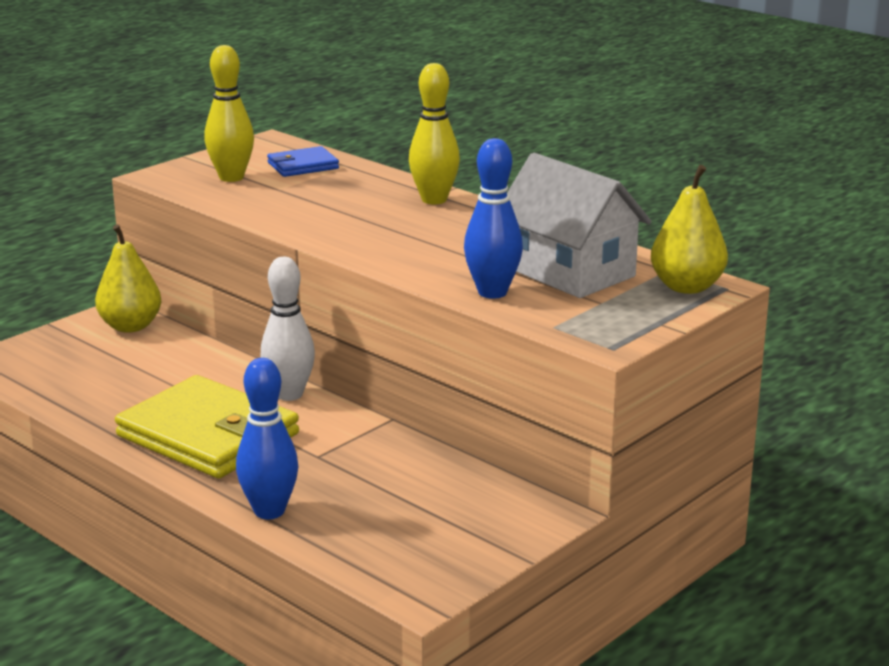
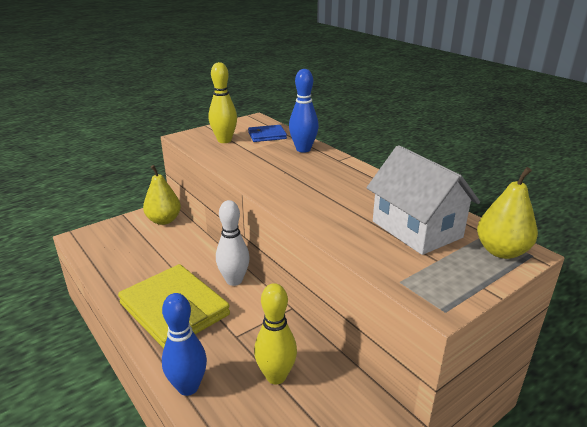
camera: 10 degrees right, 5 degrees up
(434, 200) = (336, 164): yellow bowling pin -> yellow bowling pin (276, 376)
(492, 292) = (359, 243): blue bowling pin -> blue bowling pin (303, 149)

